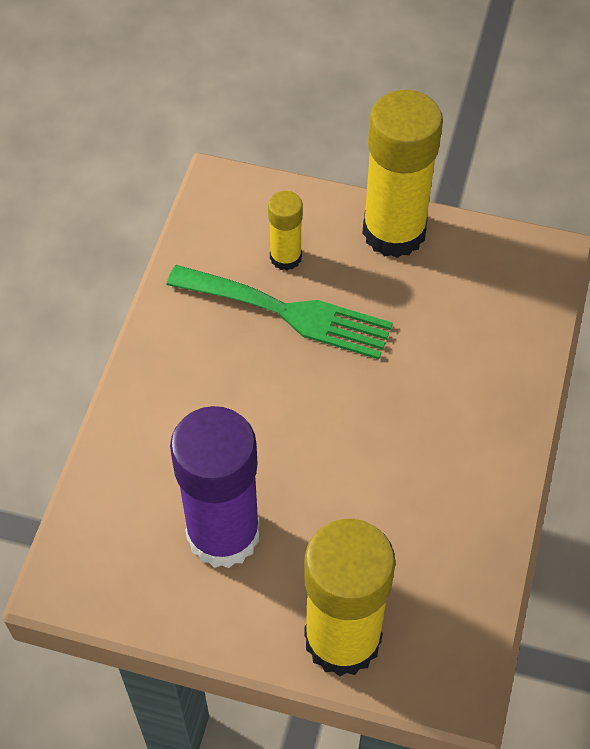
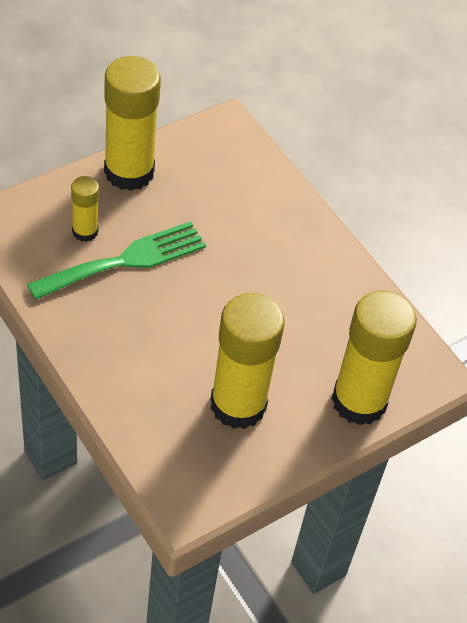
camera: 55 degrees left, 5 degrees down
(223, 534) = (238, 405): purple glue stick -> yellow glue stick

